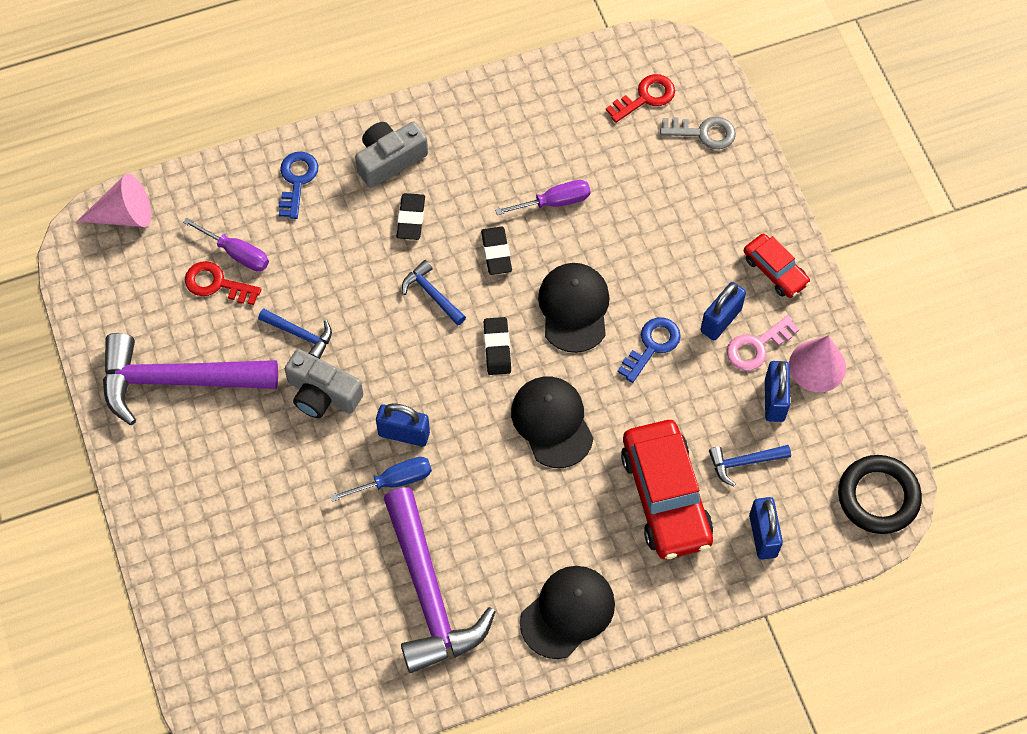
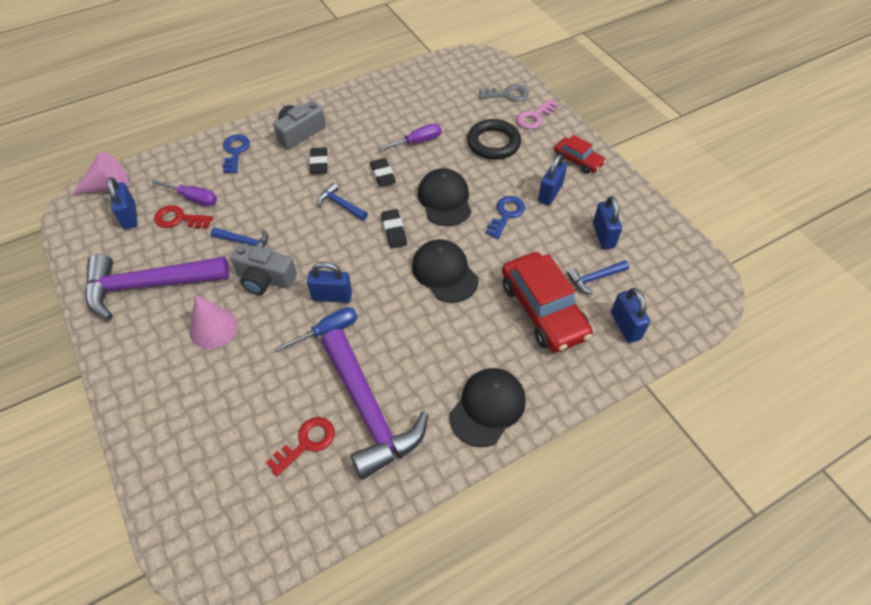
camera: 10 degrees left, 10 degrees down
(153, 269) = (130, 216): none -> blue padlock
(646, 97) = (465, 81): red key -> red key (306, 443)
(756, 347) = (580, 205): pink key -> pink key (534, 117)
(817, 366) = (626, 211): pink cone -> pink cone (213, 328)
(878, 497) = (701, 287): black ring -> black ring (493, 143)

